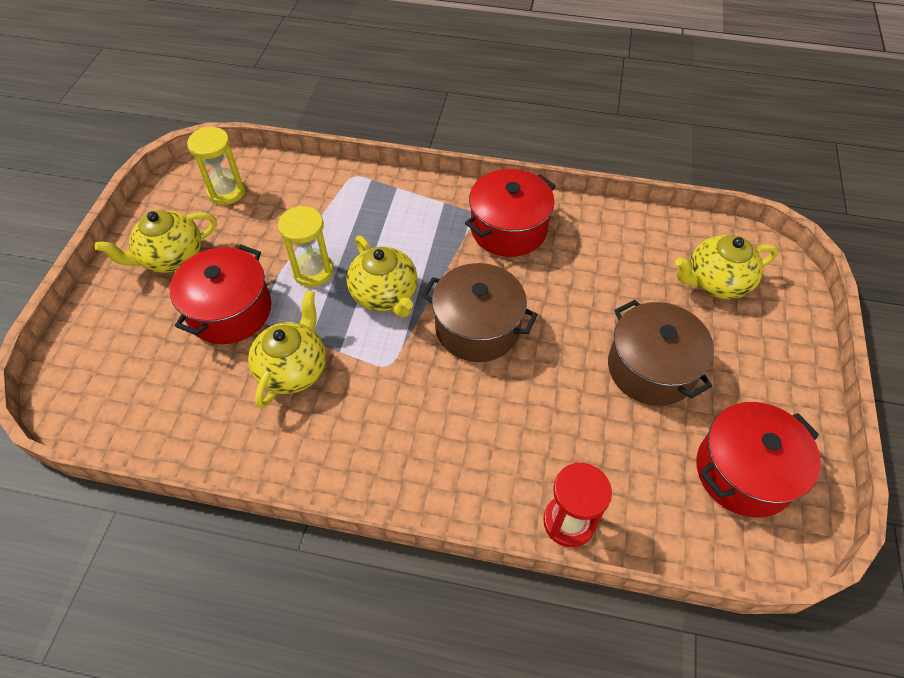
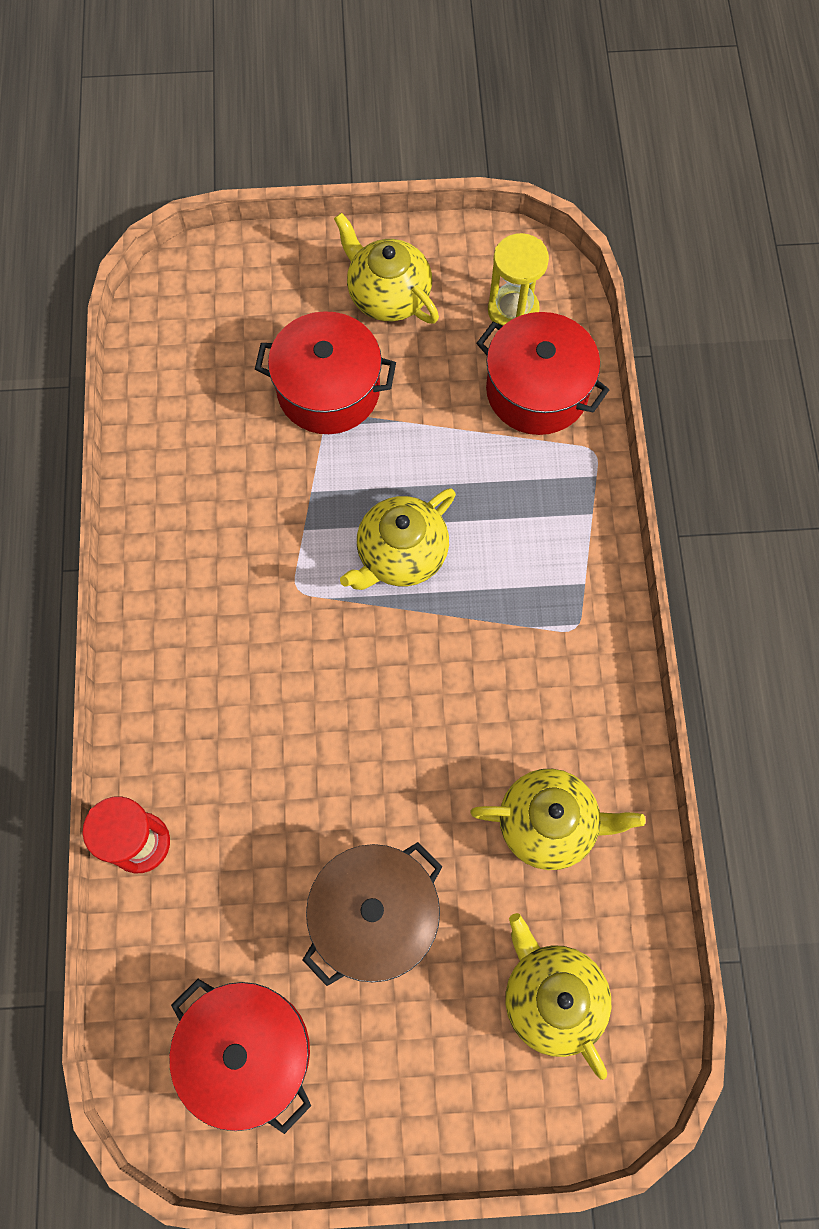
camera: 75 degrees right, 15 degrees up
(293, 369) = (267, 488): yellow teapot -> yellow teapot (549, 824)
(313, 271) = (413, 459): yellow hourglass -> none
(477, 327) = (381, 680): brown pot -> none
(508, 229) = (562, 682): red pot -> red pot (537, 391)

